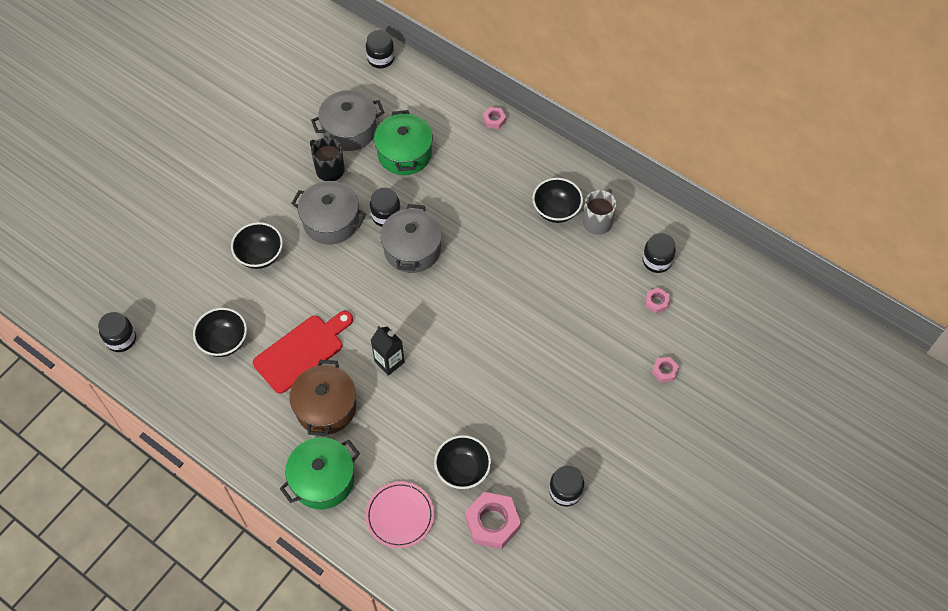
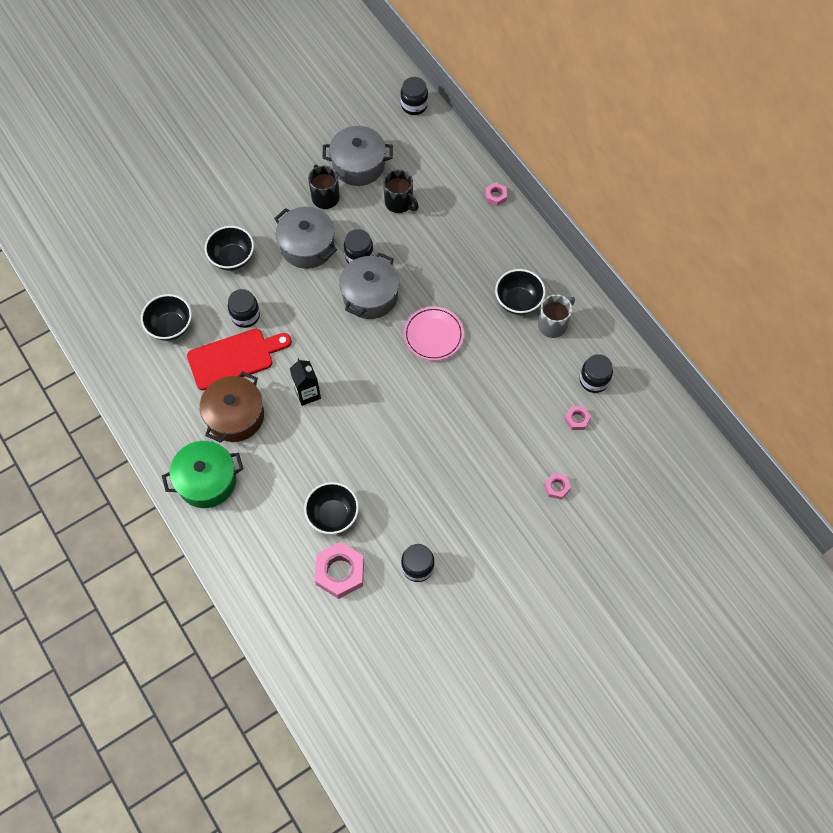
camera: 20 degrees right, 5 degrees up
(121, 339) = (84, 295): black jar -> black jar (245, 315)
(400, 516) = (261, 536): pink plate -> pink plate (433, 335)
(404, 153) = (399, 203): green pot -> black mug

